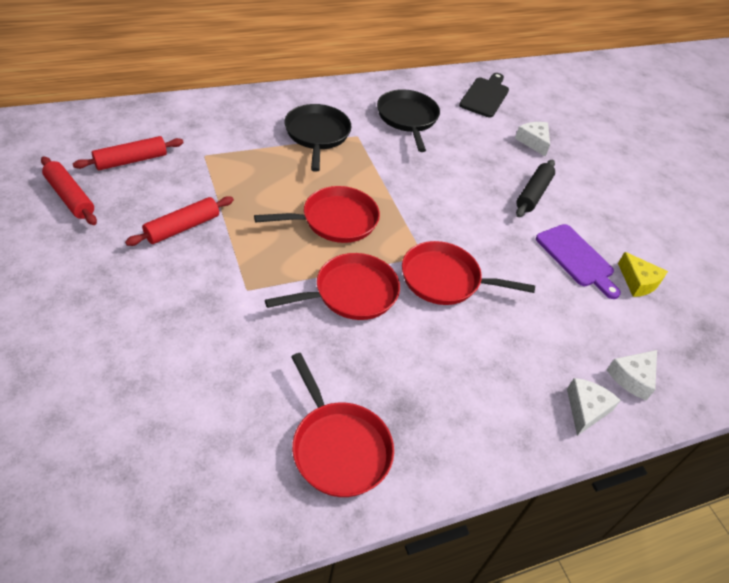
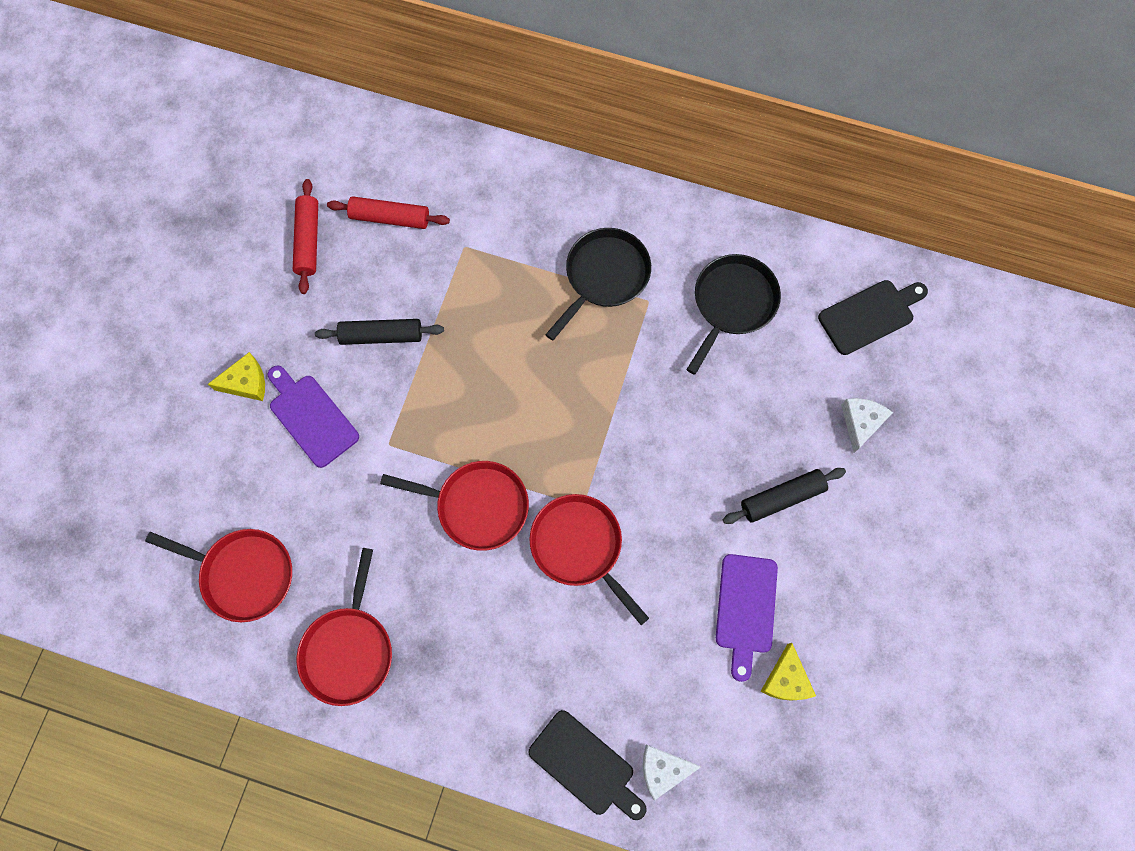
camera: 45 degrees right, 25 degrees up
(82, 308) = (246, 382): none -> yellow cheese
(164, 303) = (311, 417): none -> purple cutting board
(182, 227) = (381, 335): red rolling pin -> black rolling pin
(335, 220) = (530, 409): red pan -> red pan (243, 574)
(586, 409) = (585, 765): white cheese -> black cutting board

